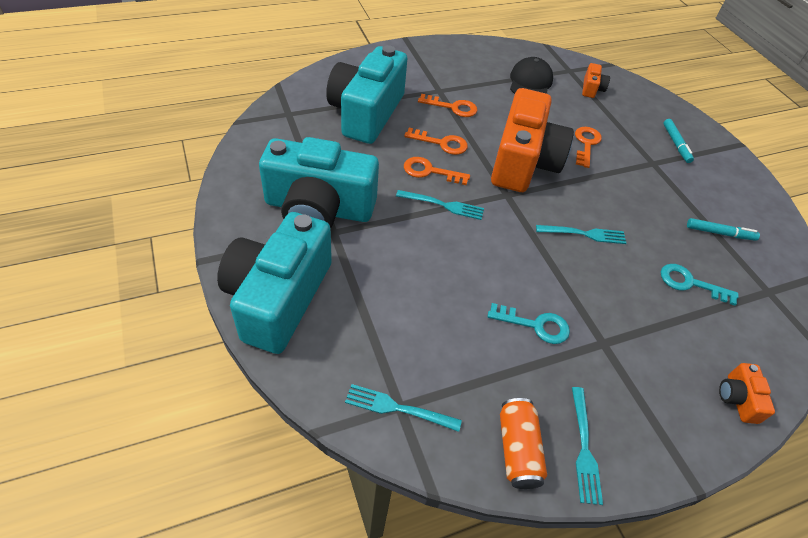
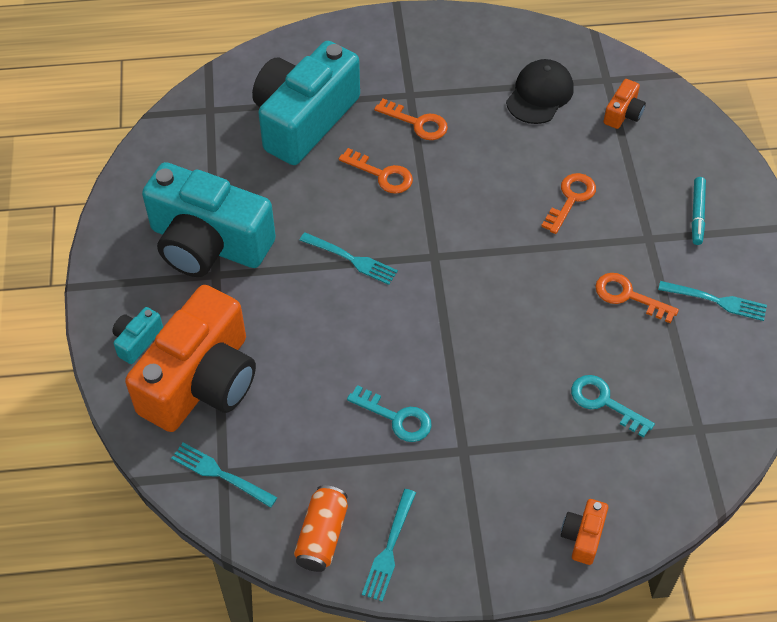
camera: 20 degrees right, 5 degrees up
(278, 297) = (137, 341): turquoise camera -> turquoise camera, size x0.40
(430, 171) = (353, 212): orange key -> orange key (628, 296)
(523, 162) = (475, 214): orange camera -> orange camera (201, 381)
(584, 234) = (505, 321): turquoise fork -> turquoise fork (716, 301)
(719, 233) = (681, 347): turquoise marker -> none

